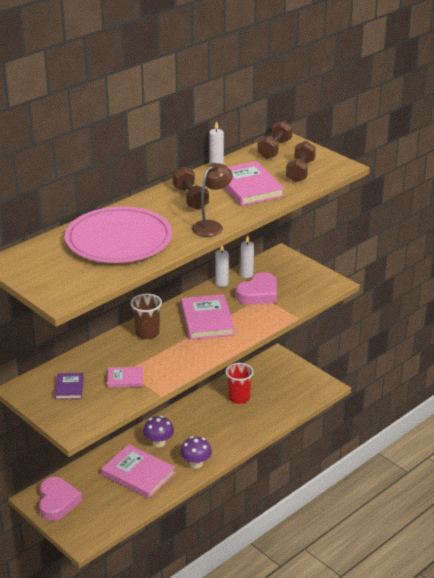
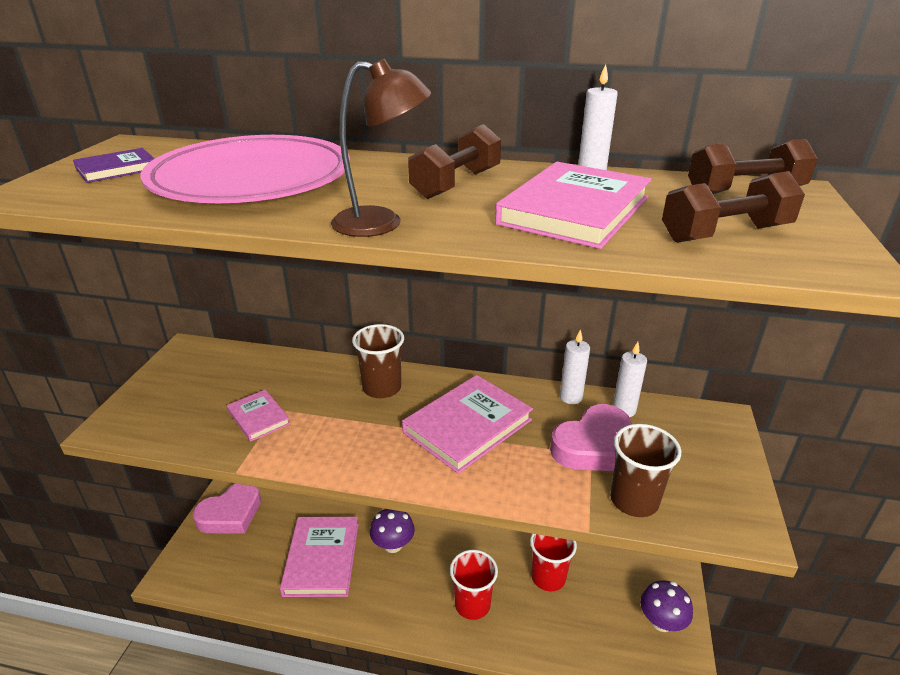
camera: 55 degrees right, 0 degrees up
(69, 388) = (209, 382): purple book -> purple book (117, 169)
(196, 463) = (382, 608): purple mushroom -> purple mushroom (661, 621)
(227, 431) = (472, 604): none -> red cup
(258, 293) = (594, 446): pink heart -> pink heart turned 45 degrees counterclockwise
(296, 300) = (634, 500): none -> brown cup

